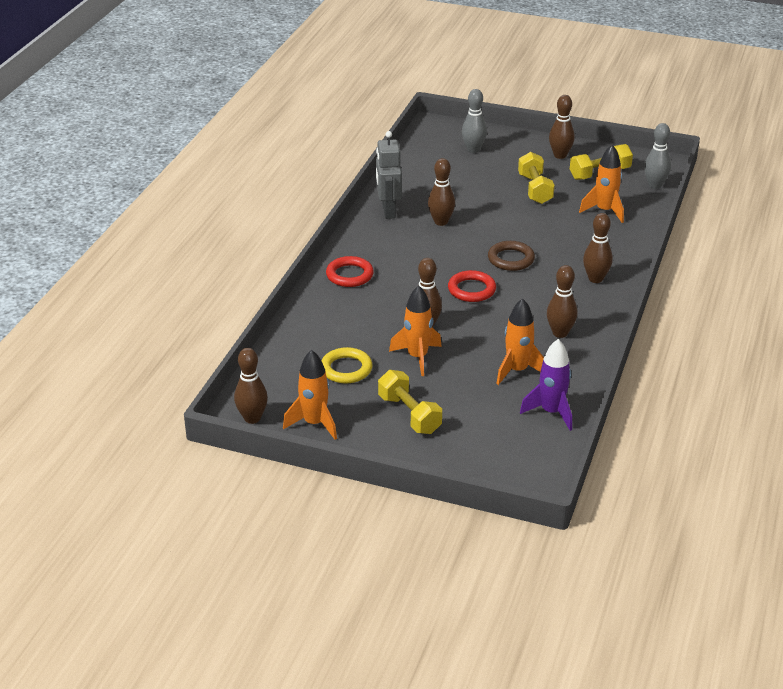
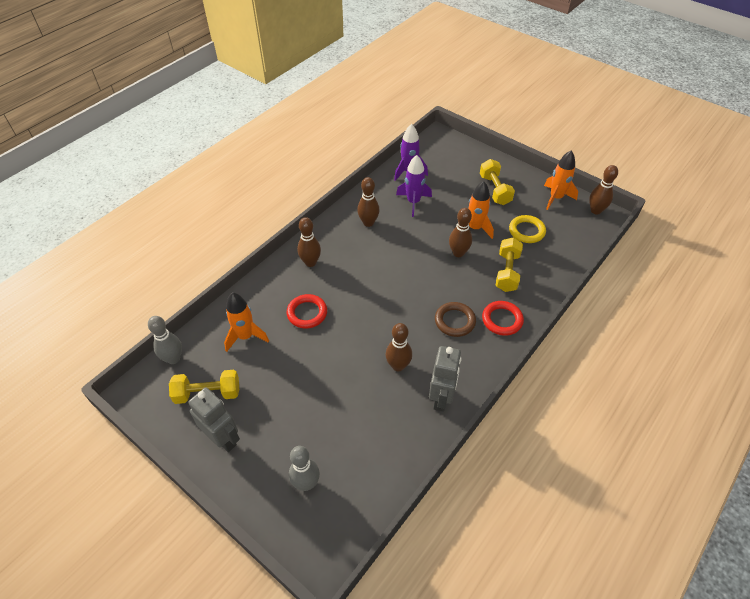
camera: 160 degrees left, 15 degrees up
(471, 289) = (409, 277): red ring -> red ring (307, 313)
(511, 259) = (362, 301): brown ring -> brown ring (454, 321)
(517, 370) = (413, 202): orange rocket -> purple rocket
(535, 189) = (285, 388): yellow dumbbell -> yellow dumbbell (507, 272)
(560, 155) = (223, 438): brown bowling pin -> grey robot

